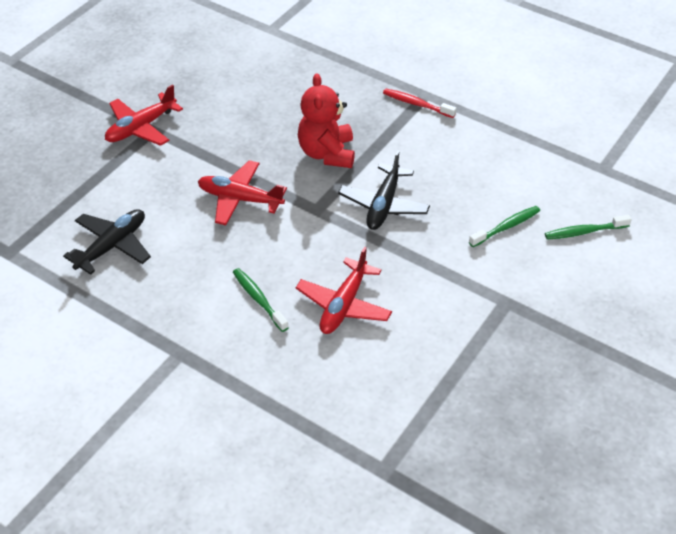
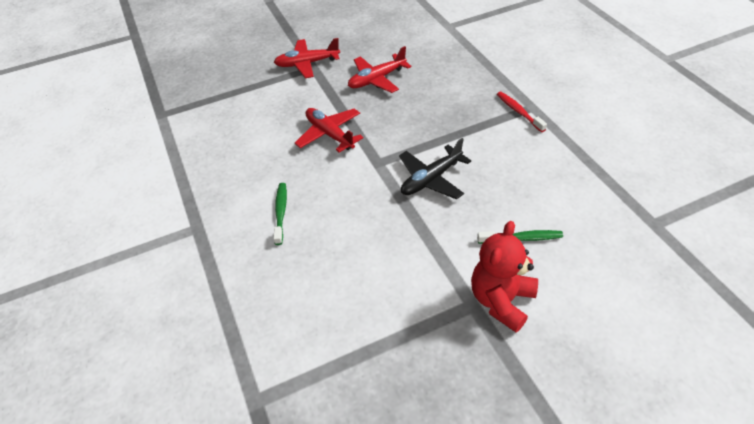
camera: 35 degrees right, 0 degrees up
(112, 246) = (221, 134): black plane -> none
(327, 153) = (418, 124): red teddy bear -> red teddy bear (501, 301)
(344, 305) = (337, 245): red plane -> red plane (377, 79)
(584, 232) = (593, 273): green toothbrush -> none

